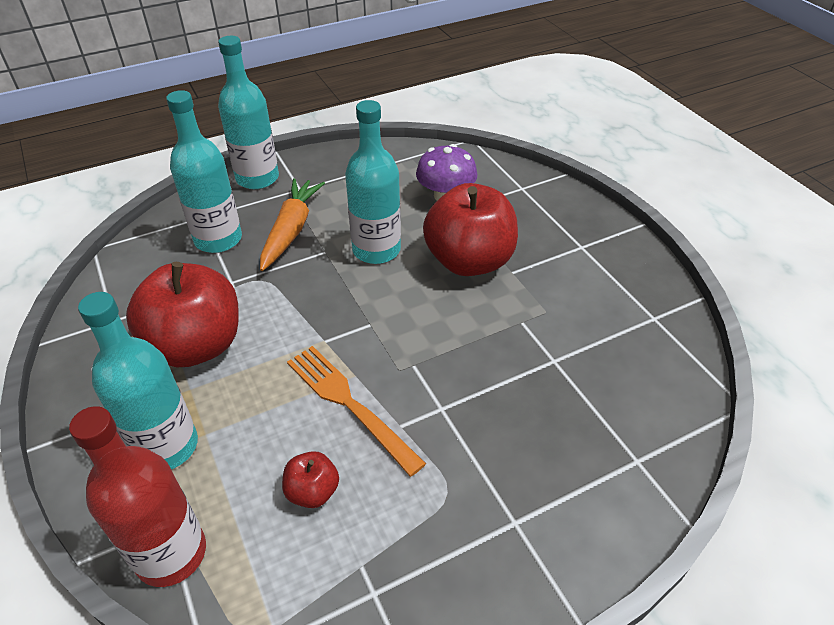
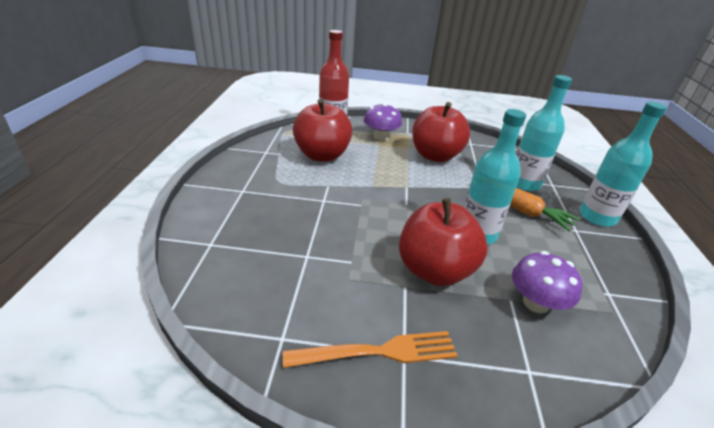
camera: 120 degrees right, 10 degrees down
(166, 446) = (381, 137): turquoise bottle -> purple mushroom
(312, 491) = (322, 155): red apple -> red apple, size x2.22
(348, 403) = (357, 178): orange fork -> orange fork (379, 351)

